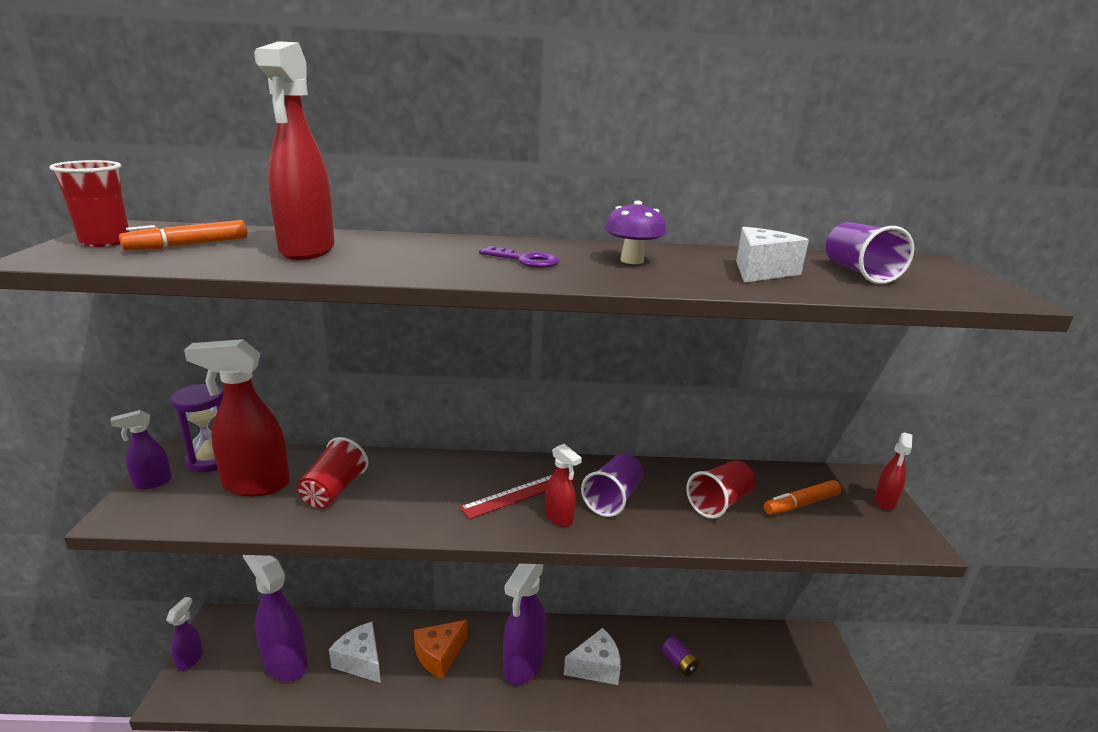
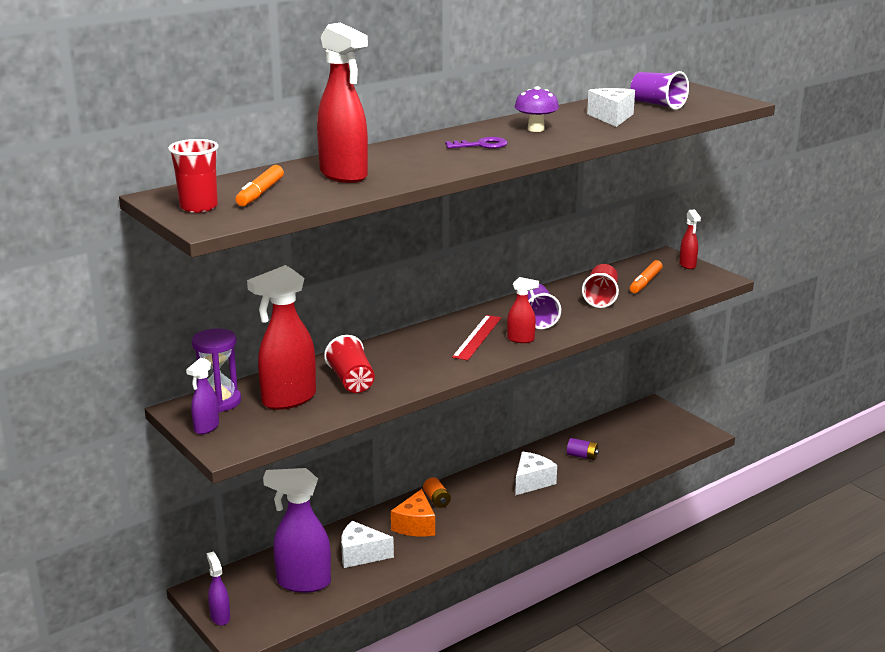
camera: 35 degrees left, 0 degrees up
(489, 636) = (437, 500): none -> orange battery
(523, 665) = (482, 503): purple spray bottle -> none

